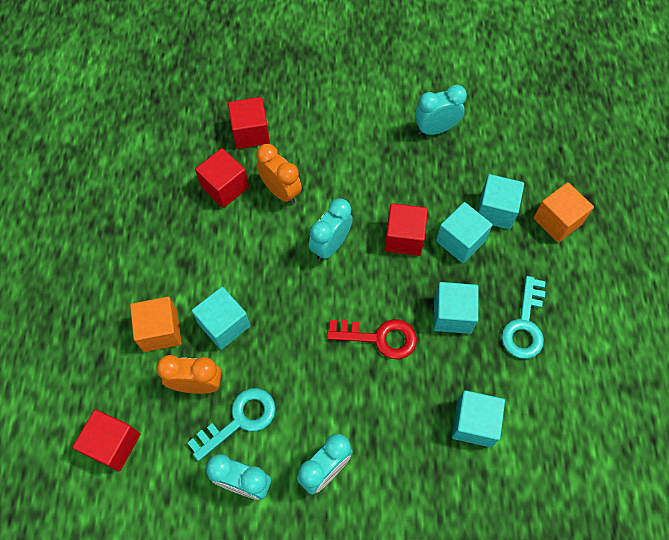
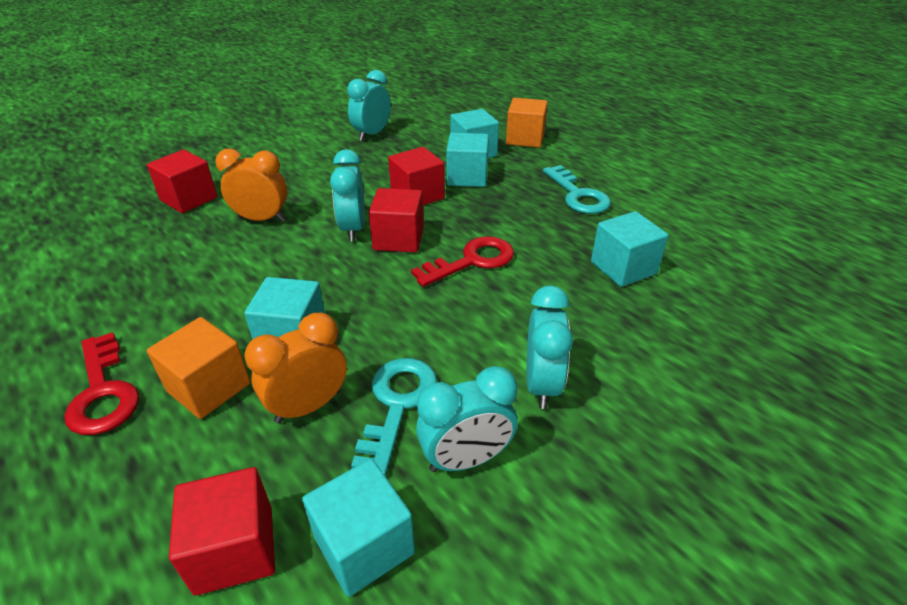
camera: 40 degrees left, 25 degrees down
(112, 294) = (103, 391): none -> red key
(225, 187) = (192, 242): red cube -> red cube (398, 239)
(452, 315) = (516, 217): turquoise cube -> turquoise cube (364, 545)

